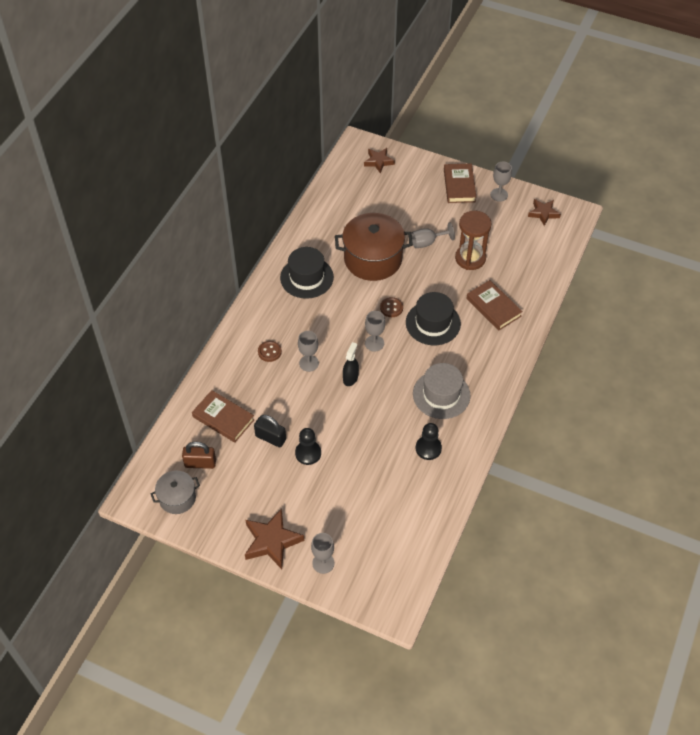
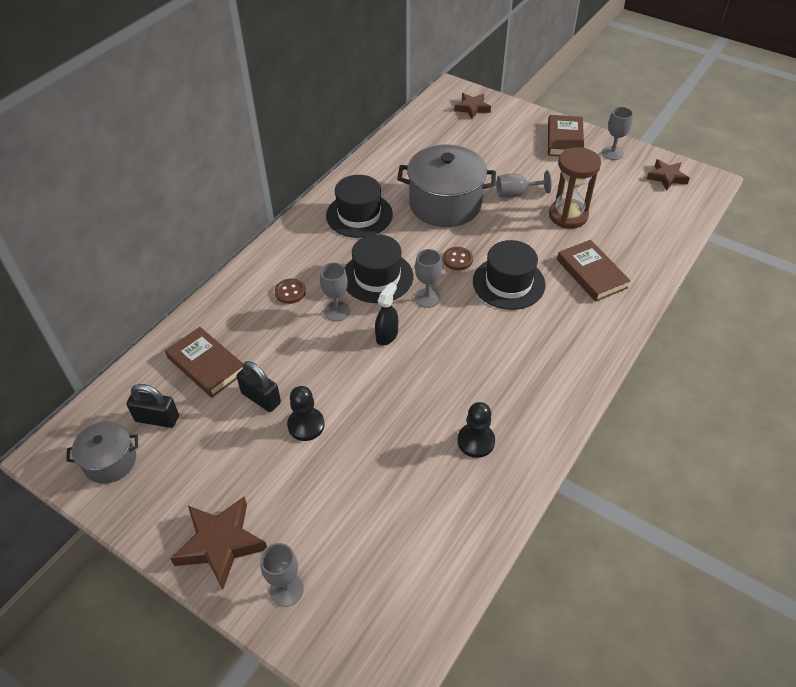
camera: 10 degrees right, 5 degrees down
(200, 463) = (157, 418): brown padlock -> black padlock
(333, 330) = (377, 277): none -> black hat
(373, 259) = (445, 204): brown pot -> grey pot
(441, 394) = (506, 372): grey hat -> none

